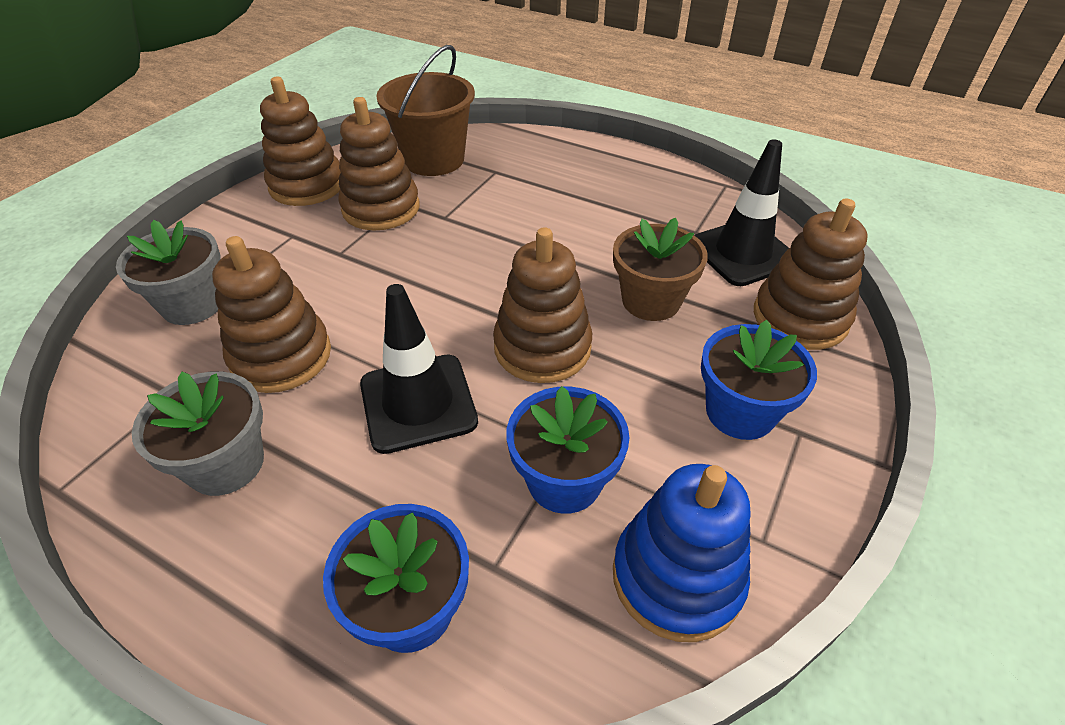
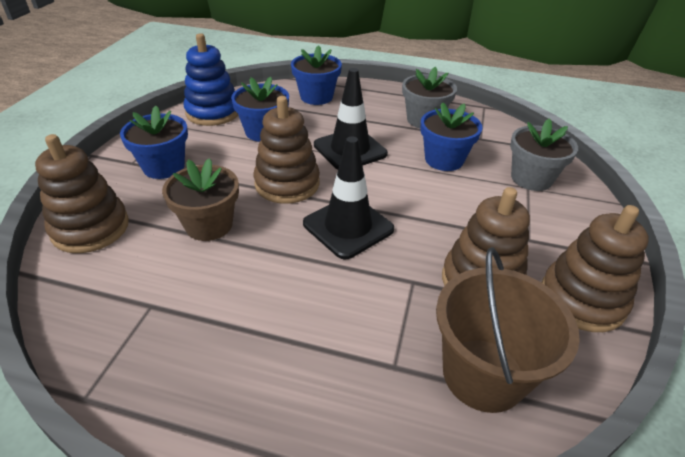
camera: 165 degrees right, 5 degrees down
(281, 356) = (444, 160): brown stacking toy -> blue flower pot
(742, 252) = (110, 285): black traffic cone -> black traffic cone (348, 226)

